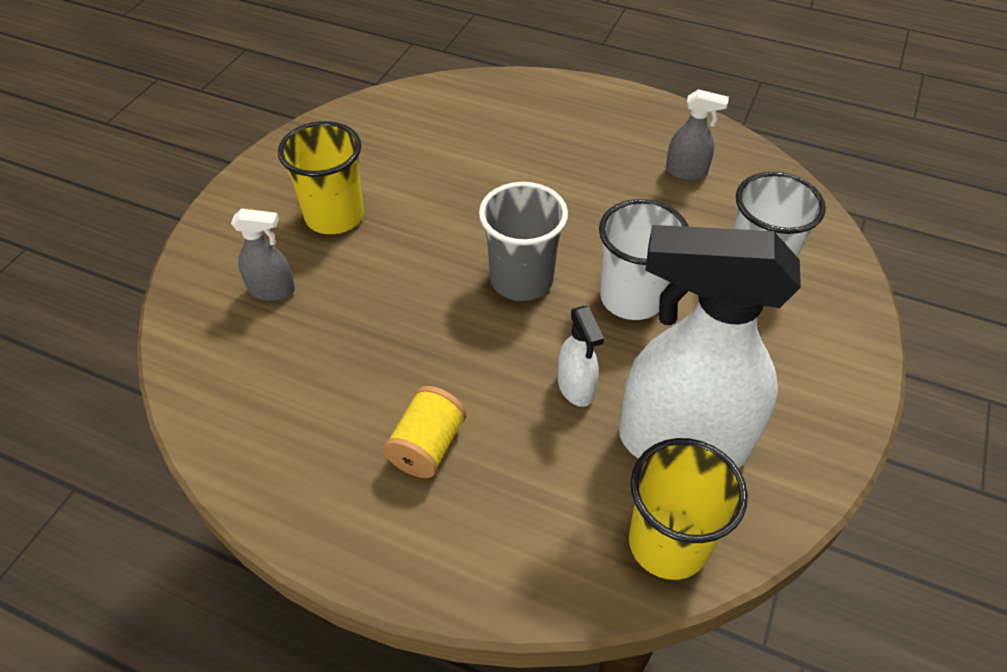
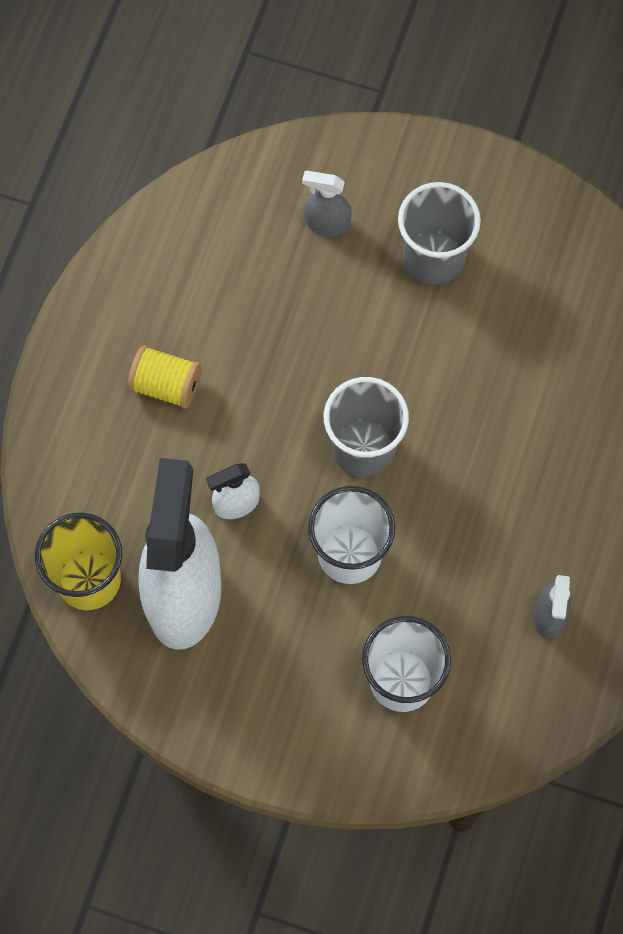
camera: 85 degrees right, 20 degrees up
(272, 290) = (327, 223): grey spray bottle -> grey spray bottle turned 105 degrees clockwise
(334, 216) = (433, 258): yellow cup -> grey cup

